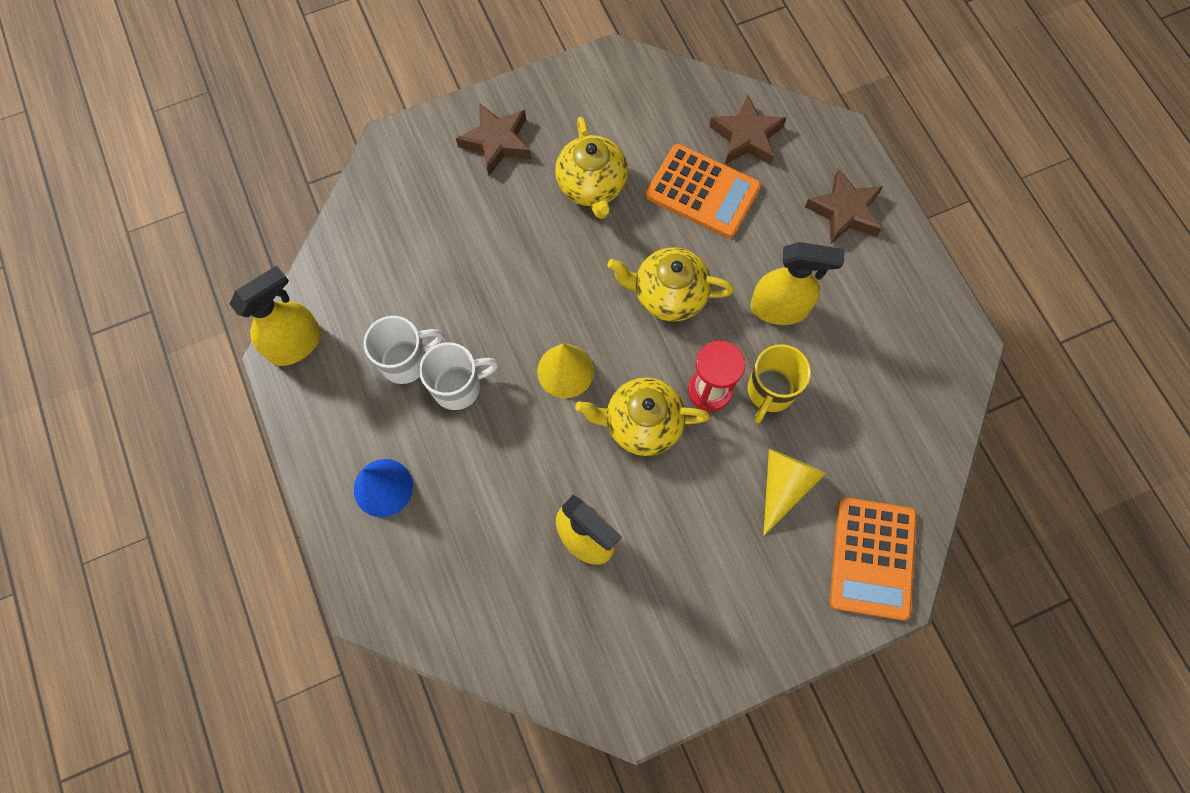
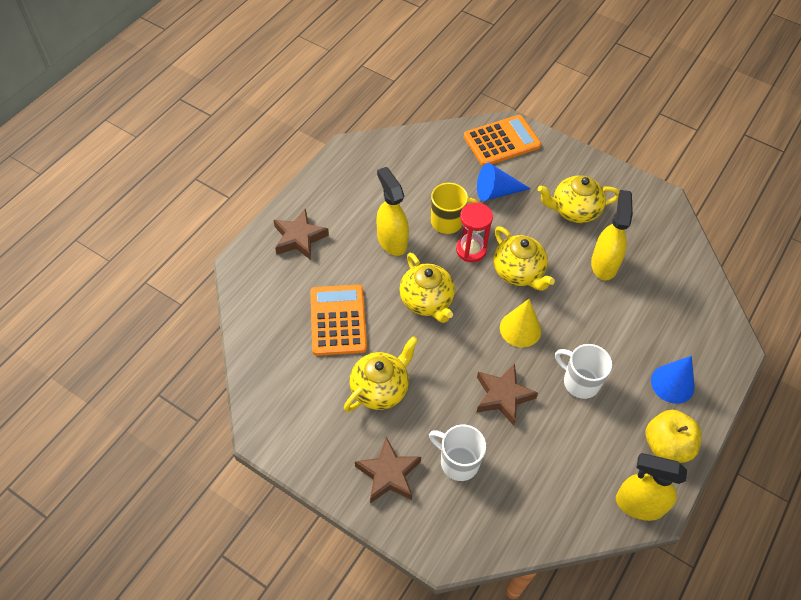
camera: 125 degrees left, 15 degrees down
(326, 420) = (666, 446): none -> yellow apple
(406, 361) = (590, 424): white mug -> white mug (458, 462)
(691, 567) = (574, 210): none -> yellow teapot
(746, 137) = (277, 316): brown star -> brown star (503, 396)
(783, 485) = (496, 192): yellow cone -> blue cone

